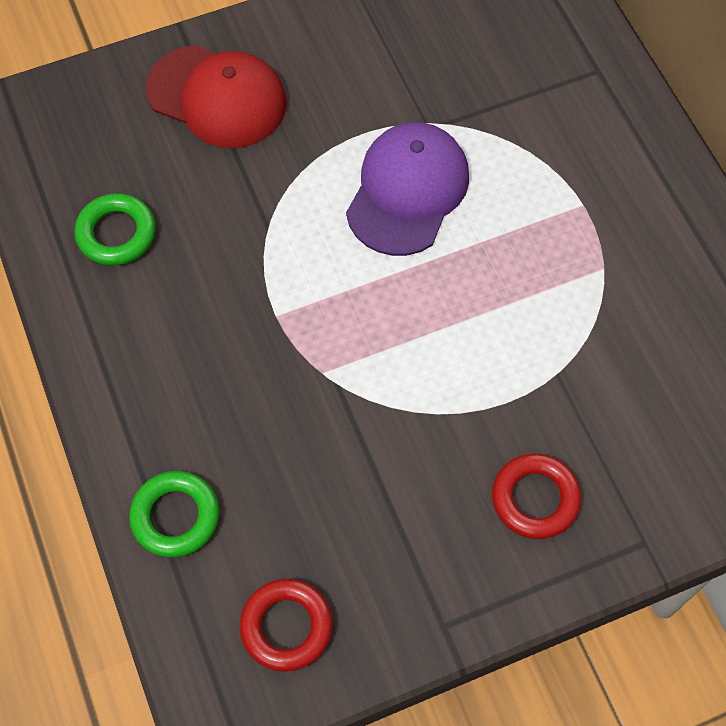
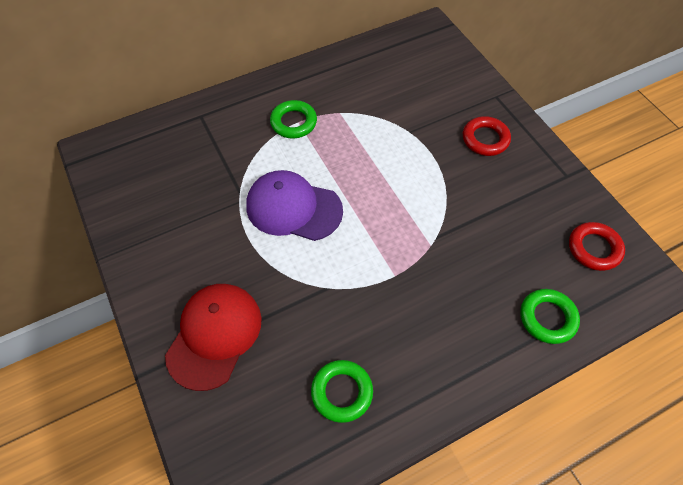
camera: 95 degrees left, 5 degrees down
(581, 198) = (293, 122): none -> green ring

